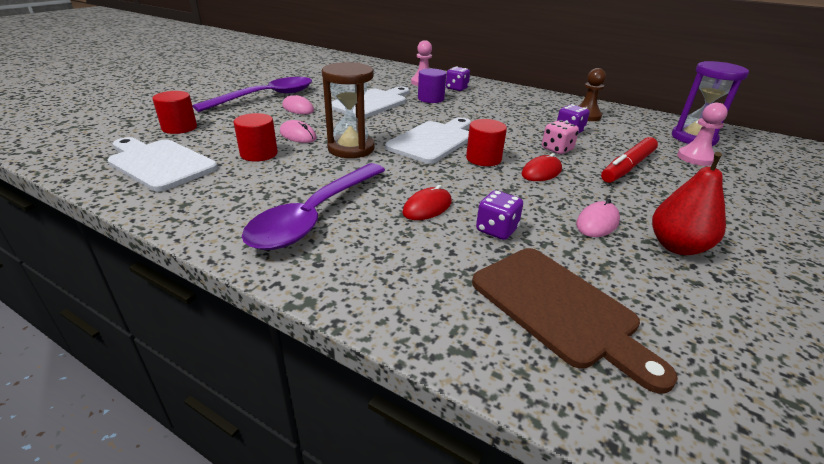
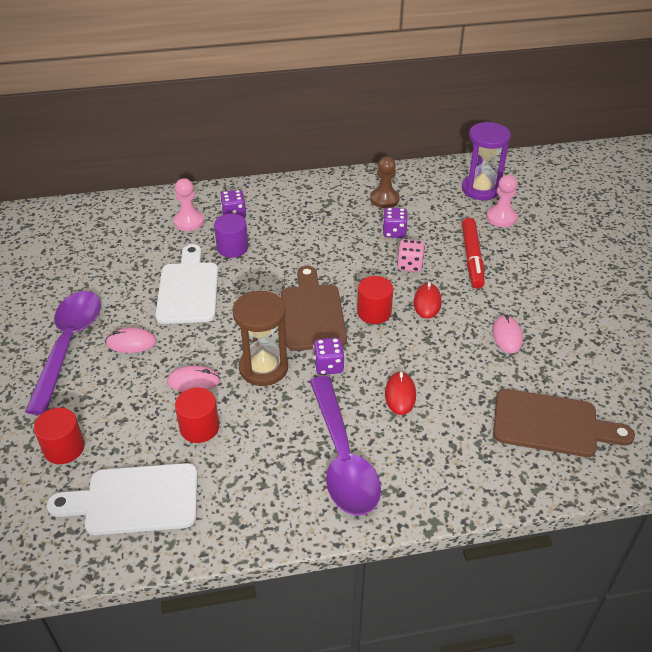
camera: 40 degrees left, 10 degrees up
(433, 141) = (312, 313): white cutting board -> brown cutting board
(496, 230) = (462, 385): purple dice -> purple dice (328, 366)
(677, 246) = (561, 329): red pear -> none

